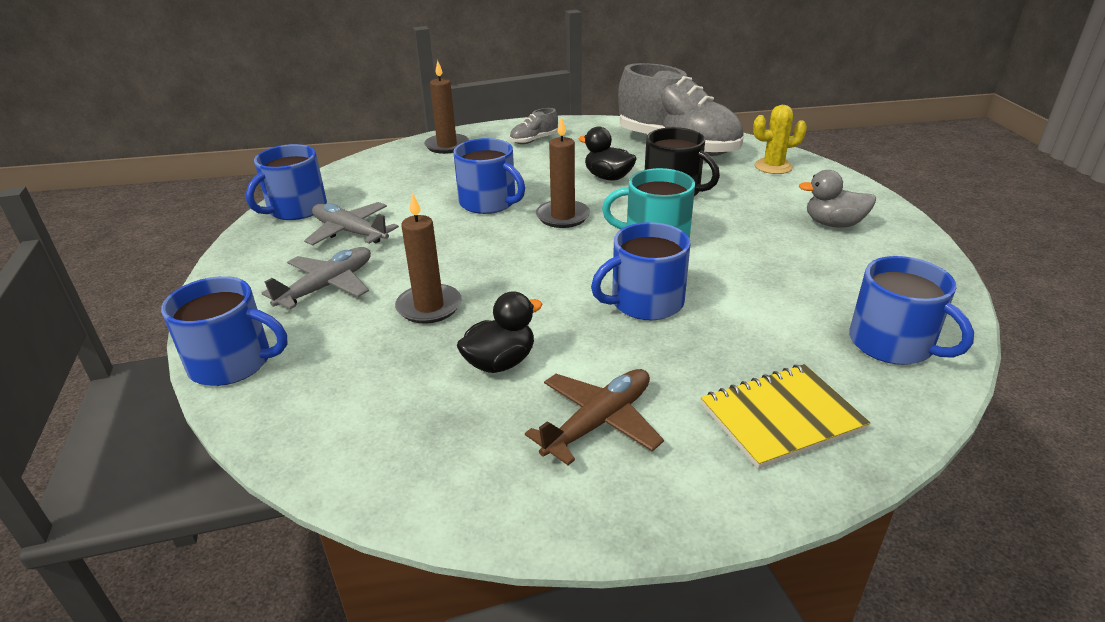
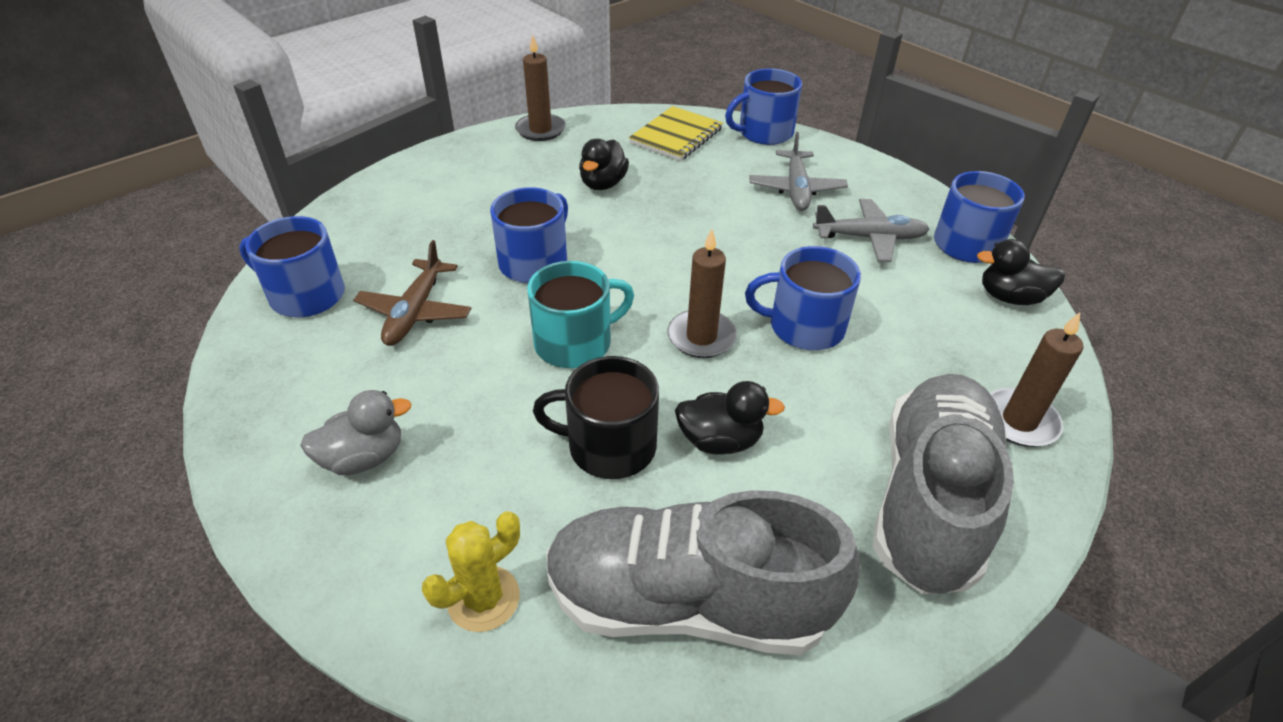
camera: 145 degrees right, 10 degrees up
(341, 179) = (1010, 297): none -> black duck
(429, 307) = (699, 201): brown candle -> brown candle (540, 130)
(534, 140) = (929, 499): grey shoe -> grey shoe, size x2.46
(598, 422) = (510, 174): brown plane -> brown plane (415, 312)
(781, 418) = (393, 211): yellow notebook -> yellow notebook (676, 136)

